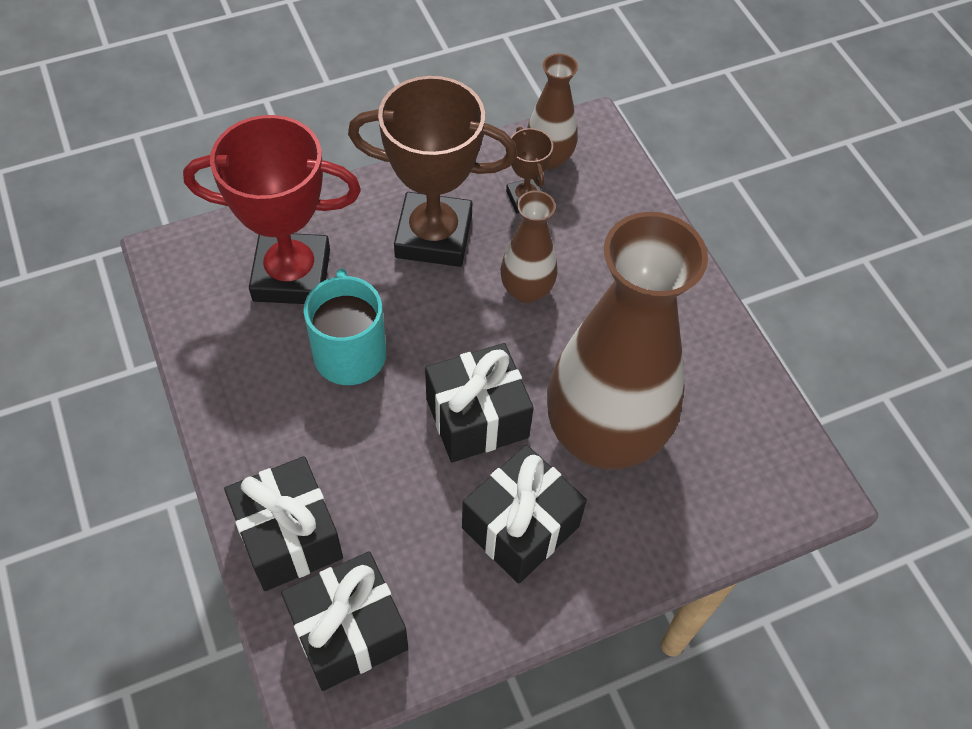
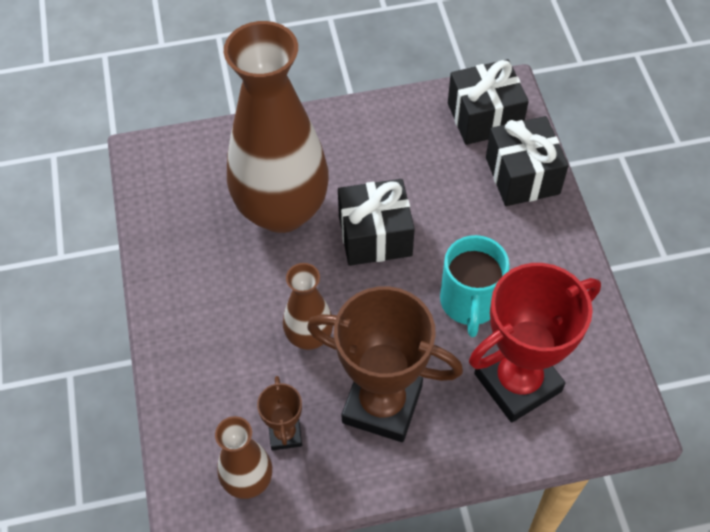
camera: 165 degrees left, 0 degrees up
(292, 275) = (517, 382): red trophy -> red trophy turned 45 degrees counterclockwise
(520, 527) = (360, 159): black gift -> none

